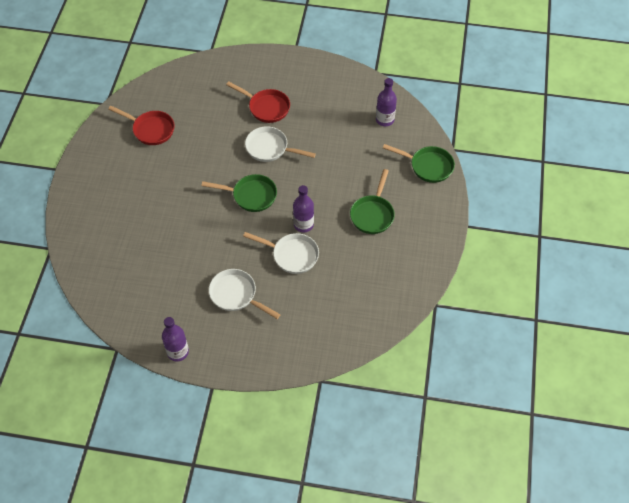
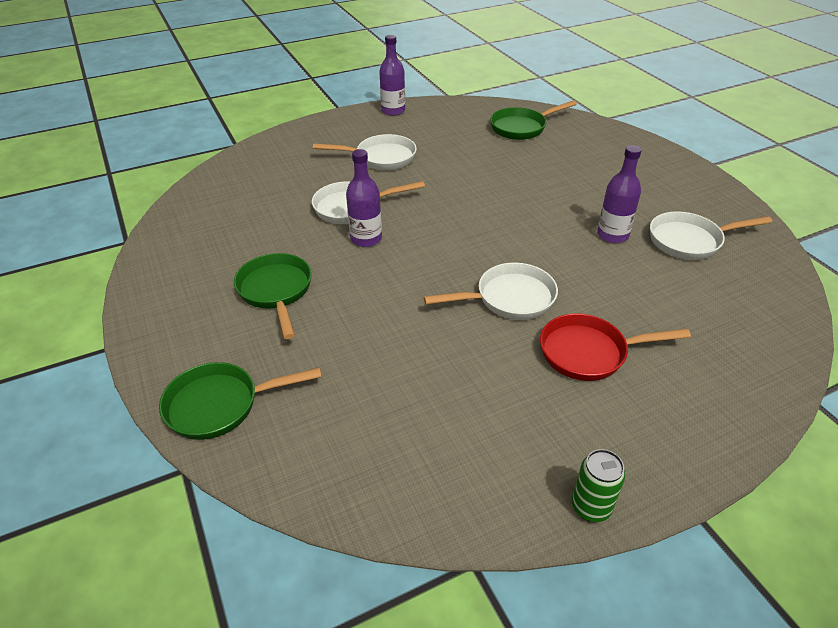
camera: 145 degrees right, 15 degrees down
(151, 129) = (690, 241): red pan -> white pan
(251, 195) = (467, 236): green pan -> green pan (521, 127)
(326, 64) = (590, 507): none -> green can
(384, 120) = (362, 450): purple bottle -> purple bottle (612, 235)

